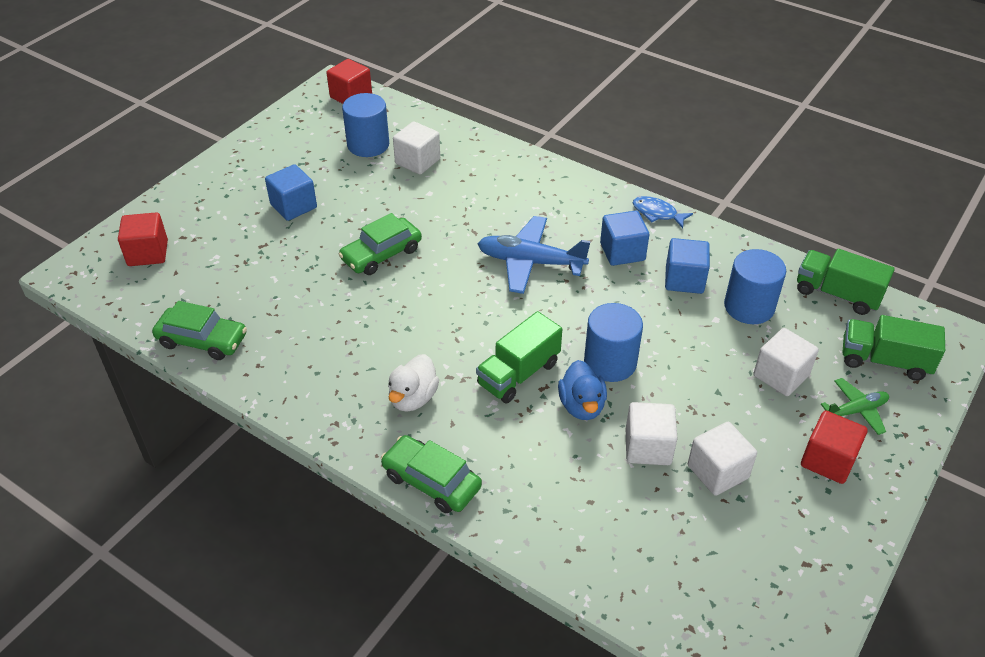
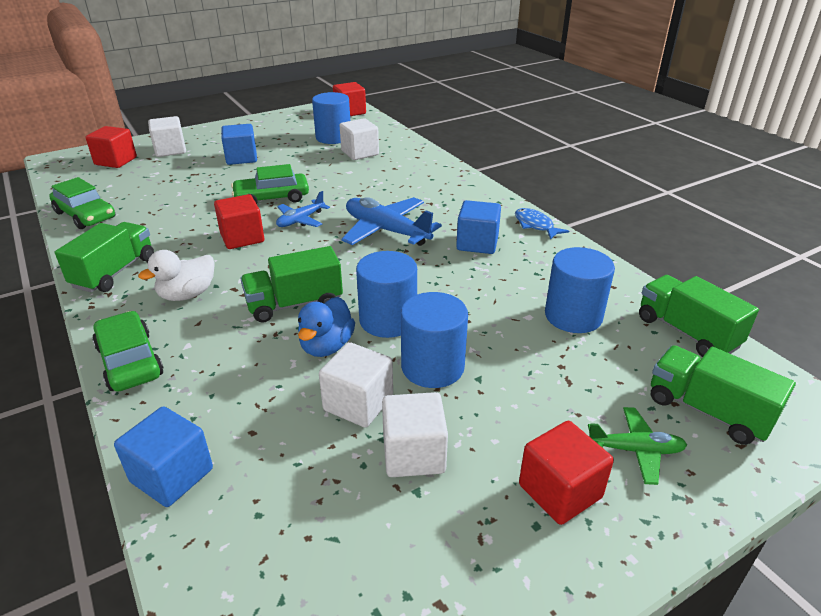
camera: 25 degrees right, 10 degrees down
(315, 398) = (114, 272): none -> green truck
(400, 315) = (242, 238): none -> red cube
(438, 275) = (301, 220): none -> blue plane
(678, 394) = (432, 367): none -> blue cylinder
(684, 280) = (521, 278): blue cube -> blue cube (172, 475)
(781, 376) = (563, 386): white cube -> white cube (170, 150)

